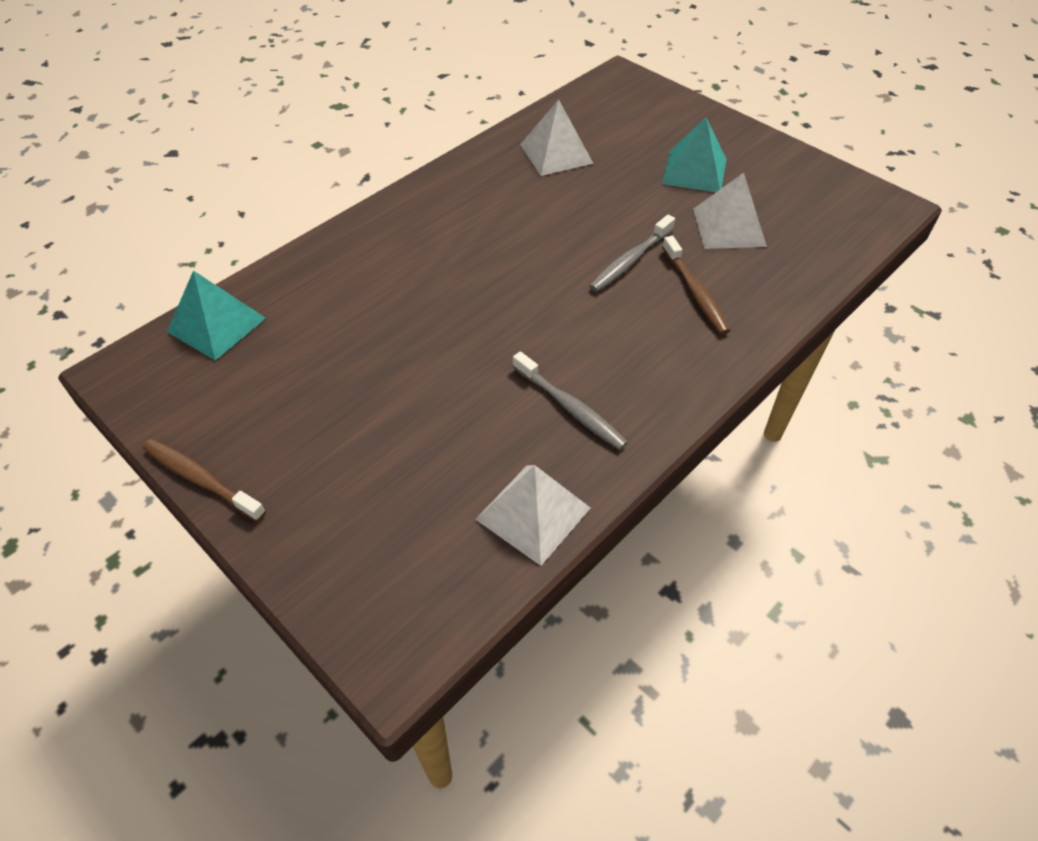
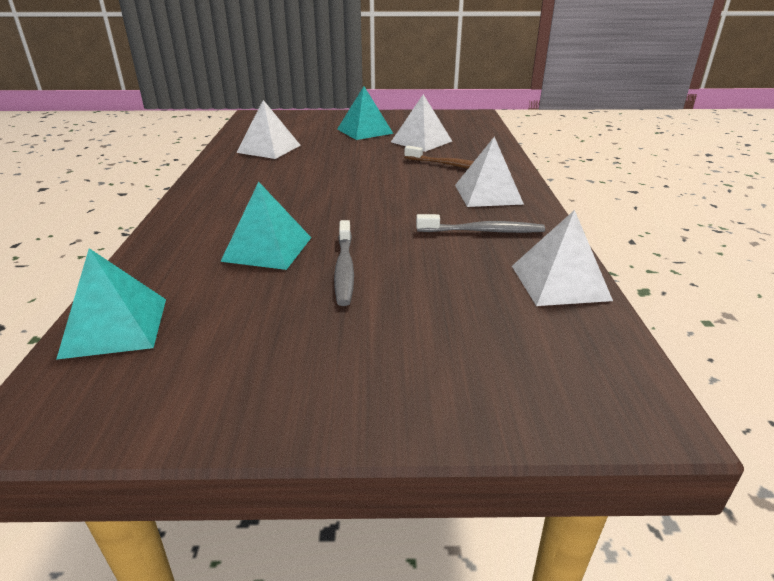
camera: 45 degrees left, 20 degrees down
(201, 479) = (280, 430): brown toothbrush -> none
(382, 307) = (267, 249): none -> turquoise pyramid
(630, 260) = (395, 168): grey toothbrush -> grey toothbrush (344, 269)
(658, 361) = (488, 194): none -> white pyramid

